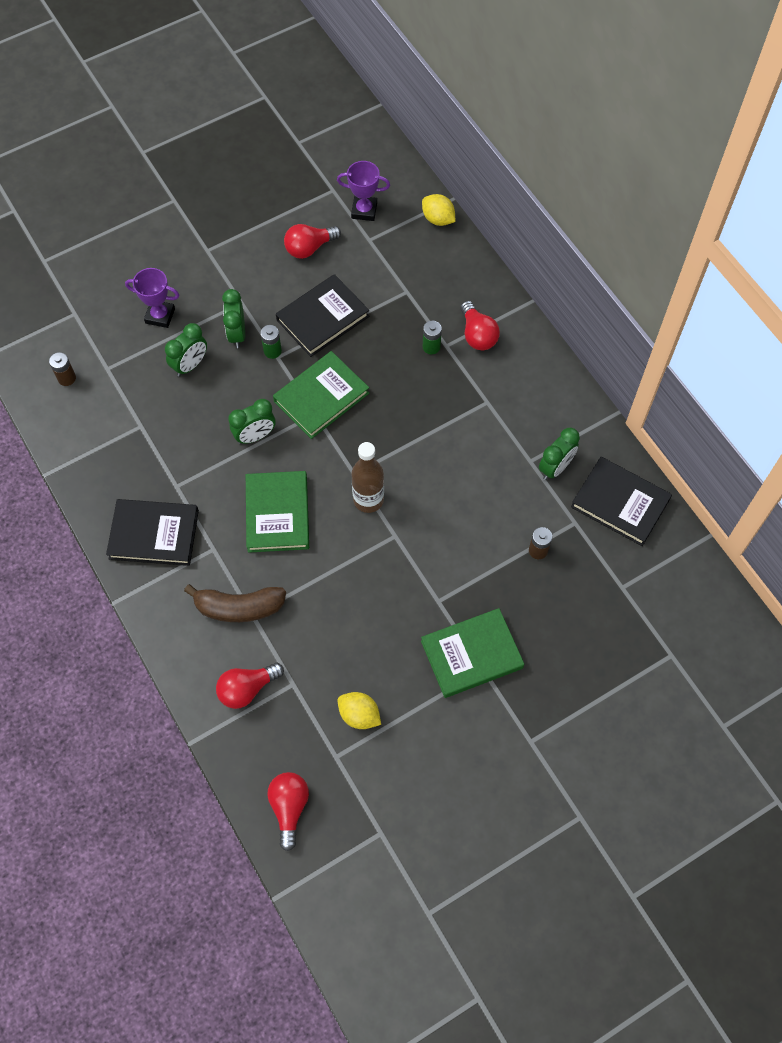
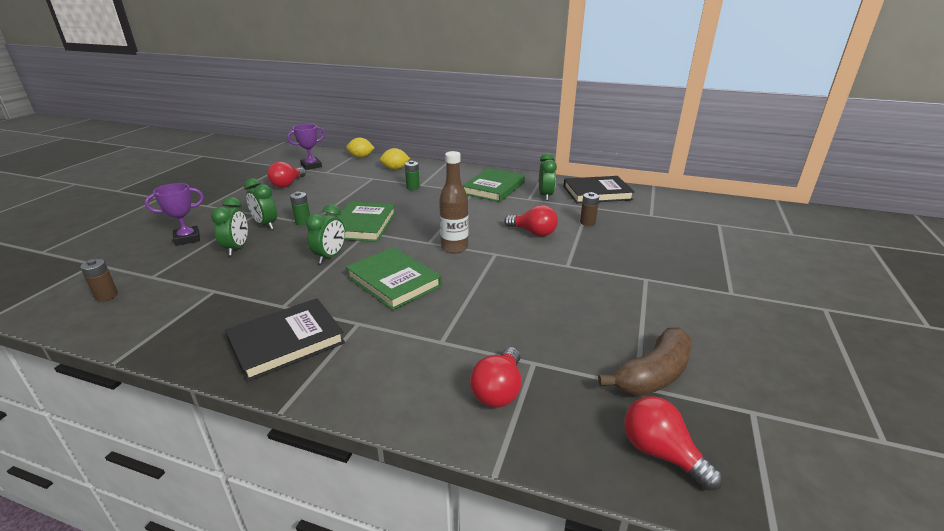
camera: 40 degrees left, 35 degrees down
(239, 607) = (423, 343): brown banana -> brown banana (653, 375)
(322, 318) = (327, 201): black book -> none
(359, 715) = (611, 348): yellow lemon -> yellow lemon (395, 168)
(471, 654) = (627, 276): green book -> green book (493, 188)
(477, 335) = (434, 176): red light bulb -> red light bulb (533, 232)

